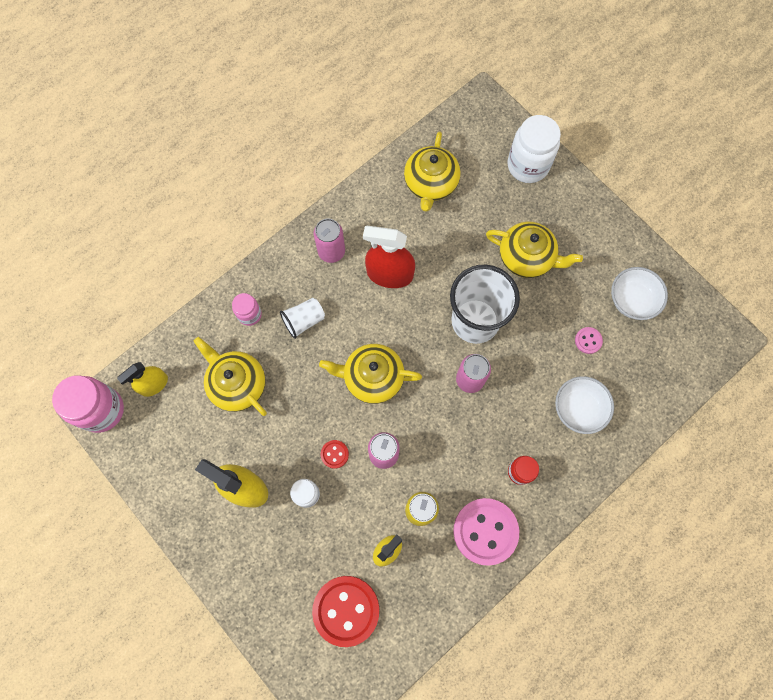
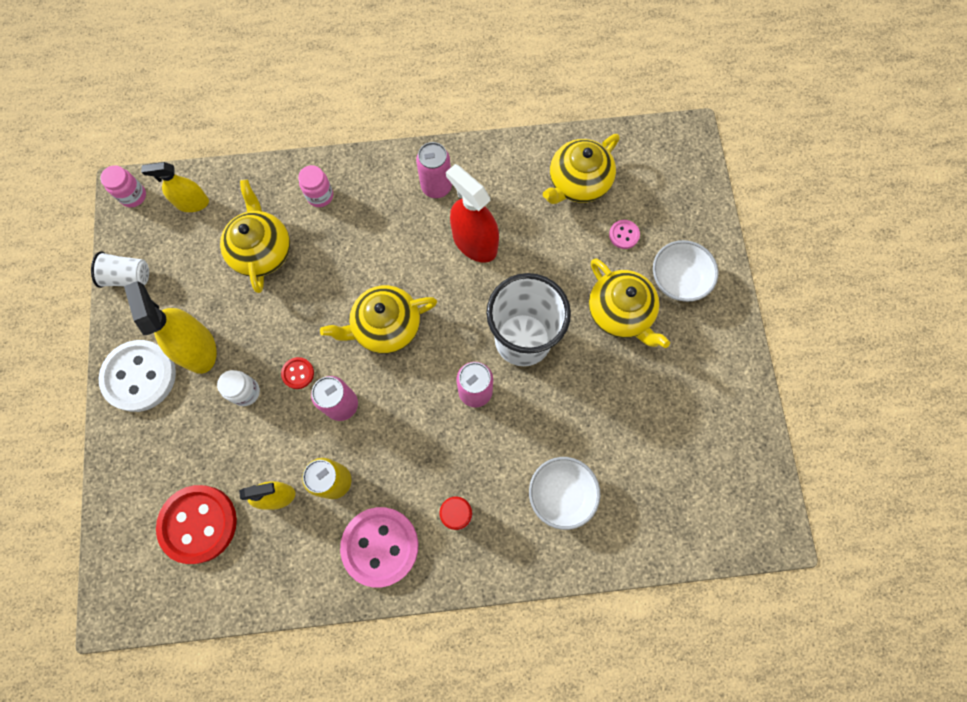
camera: 35 degrees right, 0 degrees up
(102, 410) = (133, 196): pink jar -> pink jar, size x0.54
(217, 539) = (139, 376): none -> white button
(304, 321) = (363, 233): white cup -> white cup (128, 277)
(372, 377) = (385, 326): yellow teapot -> yellow teapot turned 60 degrees counterclockwise
(528, 165) = (688, 225): white jar -> none
(588, 340) = (621, 434): pink button -> pink button (624, 235)
(632, 300) = (698, 425): white bowl -> white bowl (678, 279)

